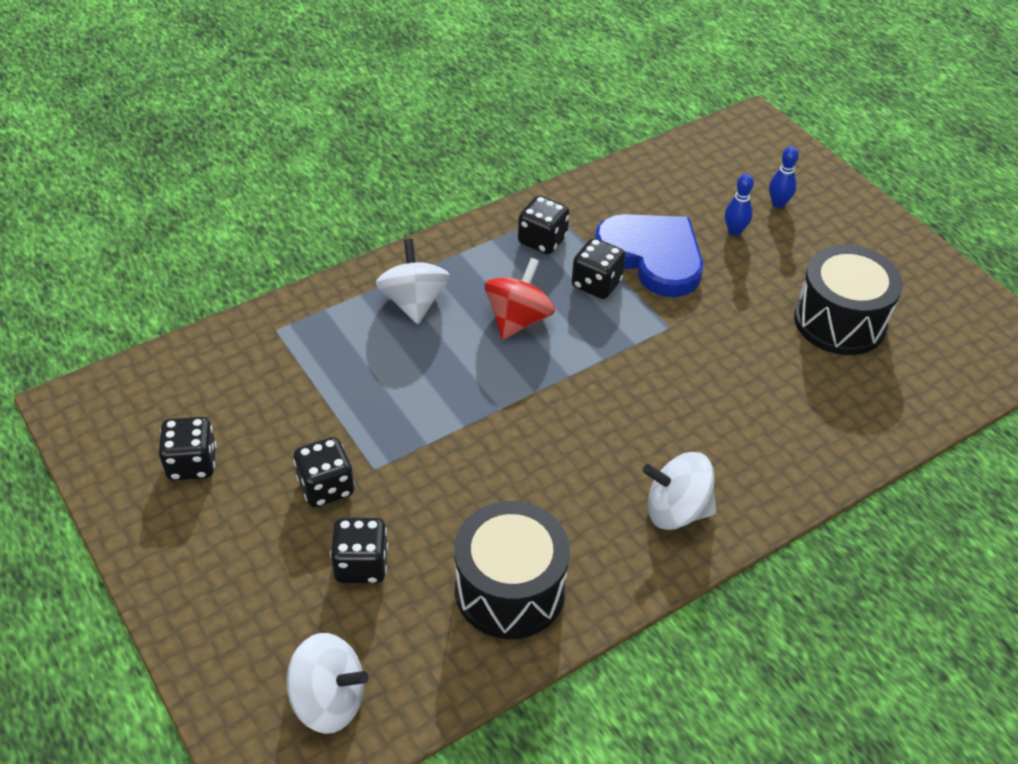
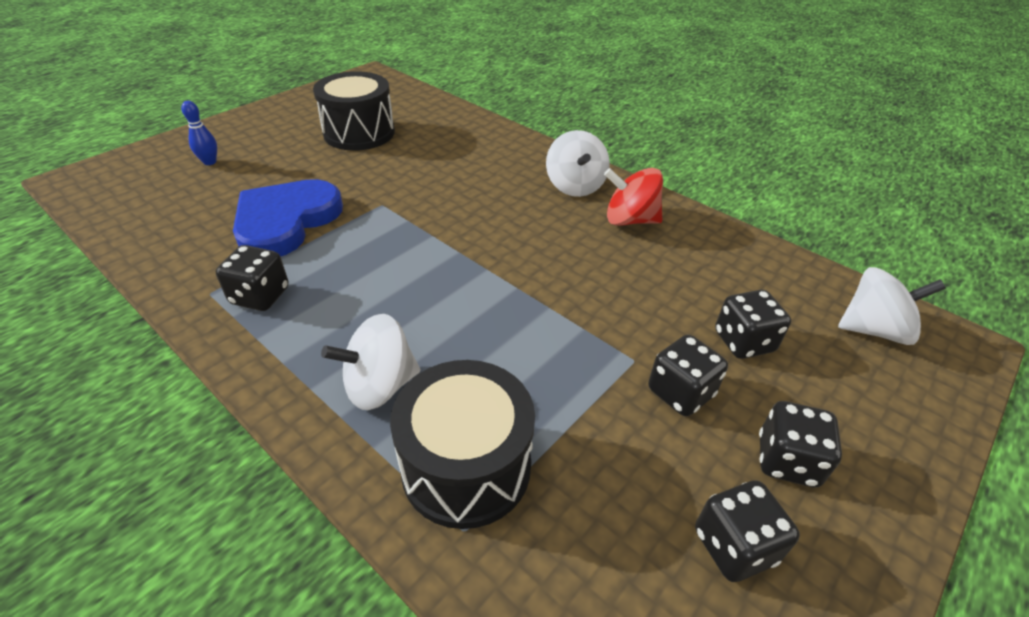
camera: 105 degrees left, 5 degrees down
(328, 700) = (873, 329): white spinning top -> white spinning top turned 90 degrees clockwise
(510, 589) = (697, 251): black drum -> black drum (466, 466)
(518, 320) = (392, 294): red spinning top -> red spinning top (630, 220)
(596, 284) = (330, 250): black dice -> black dice (787, 461)
(734, 231) = (248, 181): blue bowling pin -> none

